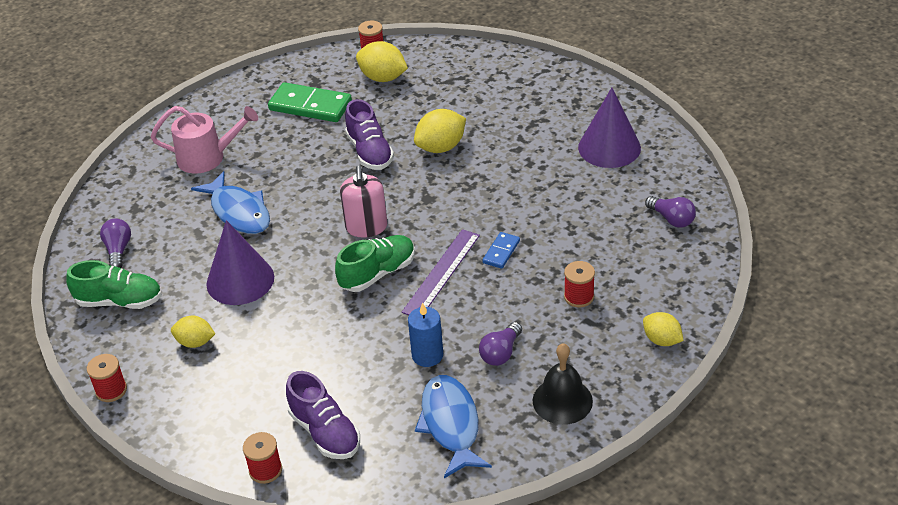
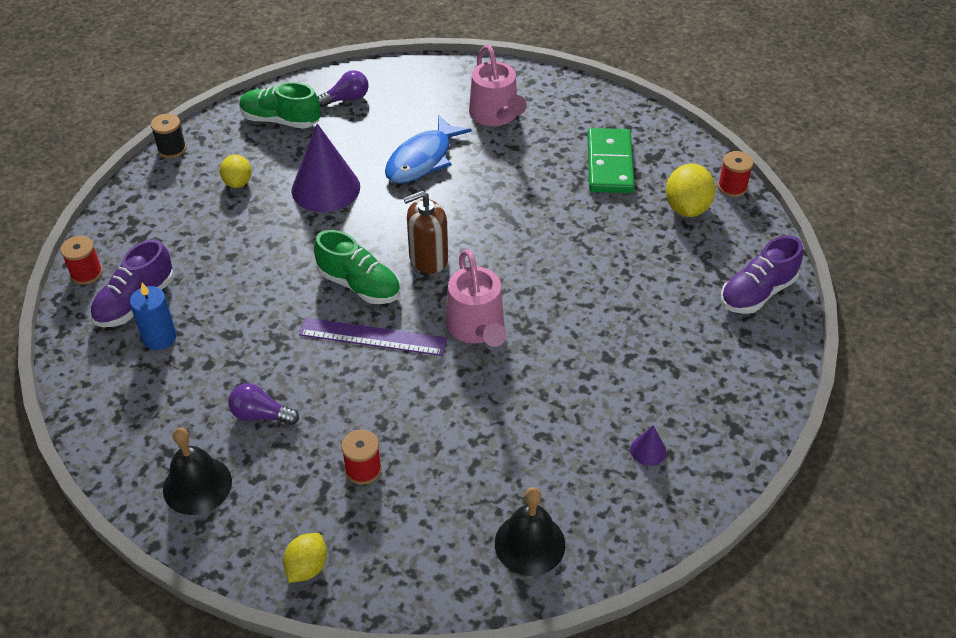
camera: 70 degrees right, 5 degrees up
(111, 390) = (172, 149): red spool -> black spool
(120, 301) = (280, 120): green shoe -> green shoe turned 120 degrees clockwise
(366, 227) = (428, 258): pink soap dispenser -> brown soap dispenser
(369, 152) = (551, 230): purple shoe -> purple shoe (757, 293)
(427, 355) = (247, 354): blue candle -> blue candle (159, 337)
(441, 147) = (582, 287): yellow lemon -> none
(451, 424) = (154, 395): blue fish -> none
(457, 211) = (477, 327): none -> pink watering can
(501, 252) = (420, 381): blue domino -> none
(609, 147) = (648, 450): purple cone -> purple cone, size x0.43
(671, 219) = (529, 543): purple light bulb -> black bell

